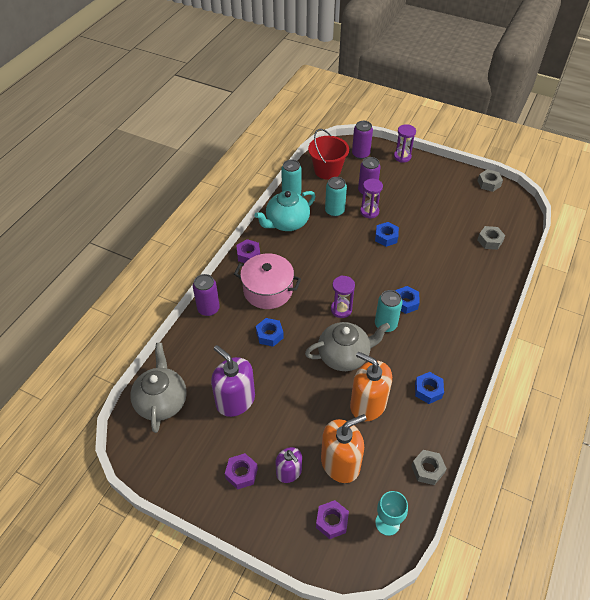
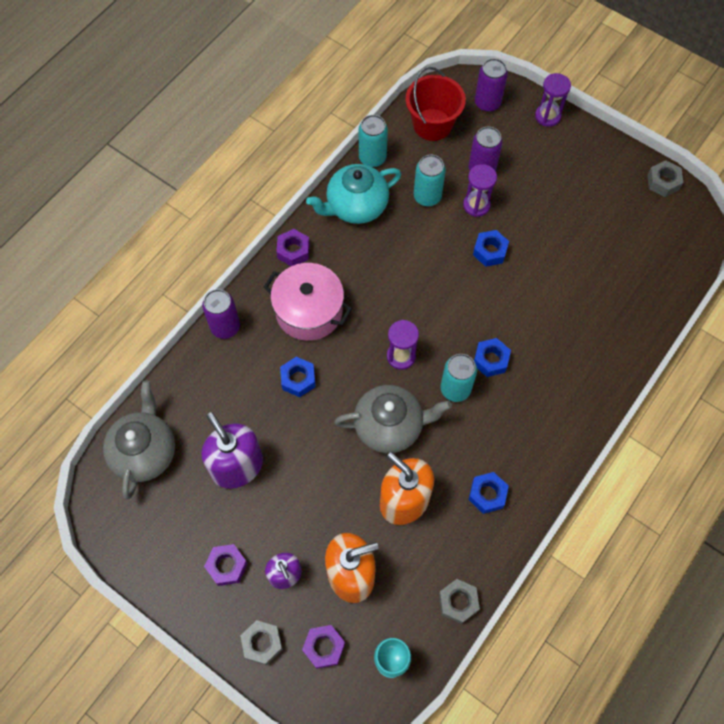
camera: 10 degrees right, 15 degrees up
(490, 241) = (636, 280): grey nut -> grey nut (262, 643)

